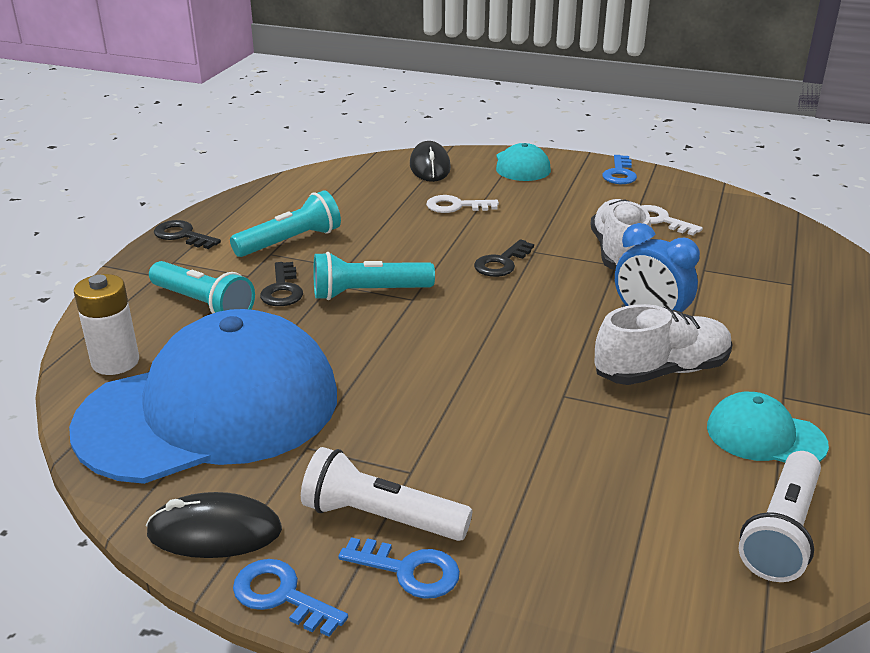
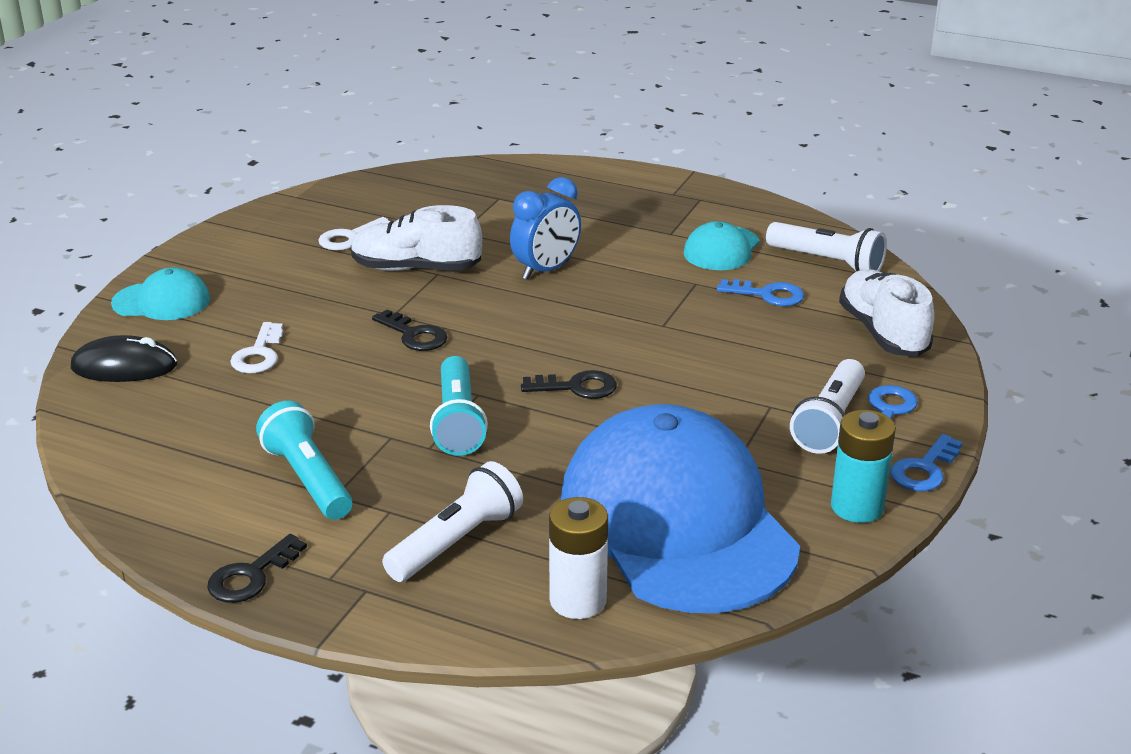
camera: 85 degrees left, 0 degrees up
(203, 304) = (456, 542): turquoise flashlight -> white flashlight
(214, 532) = (857, 507): black mouse -> turquoise battery
(282, 289) = (434, 482): black key -> black key (576, 387)
(619, 174) = (221, 244): blue key -> blue key (767, 295)
(661, 371) = (631, 276): white shoe -> white shoe (883, 333)

